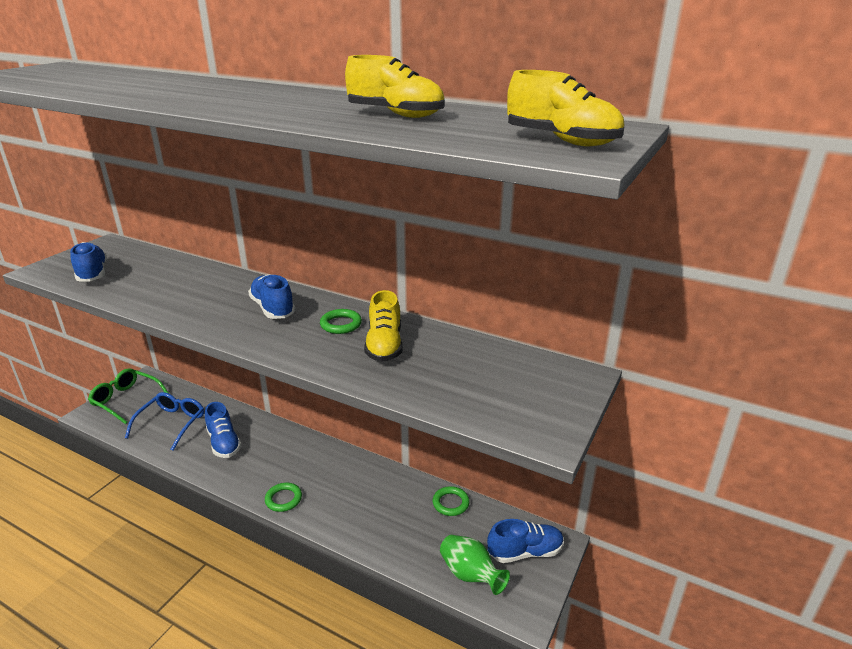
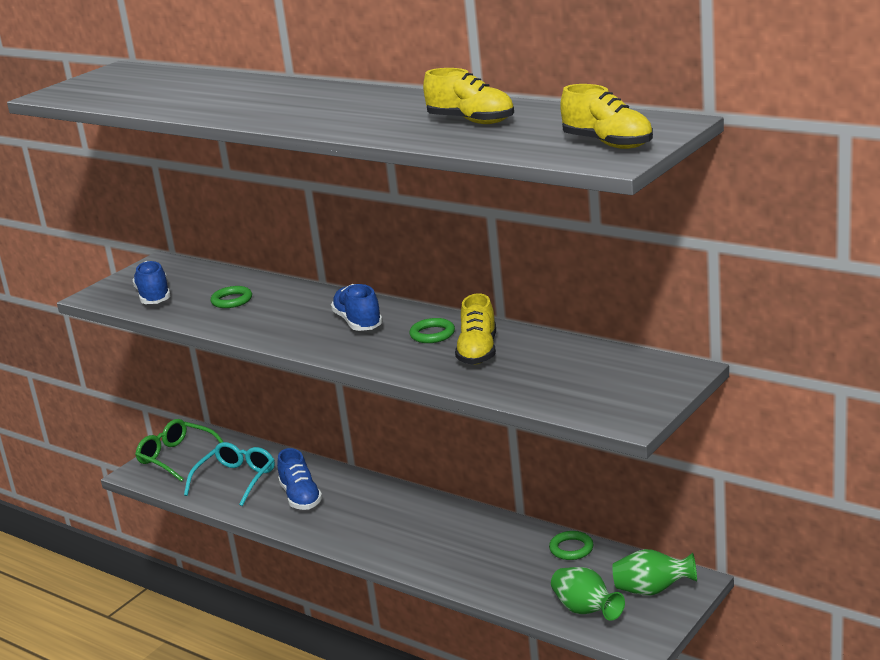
camera: 10 degrees right, 5 degrees down
(172, 423) = (236, 480): blue glasses -> turquoise glasses
(283, 499) = (375, 549): green ring -> green ring (232, 300)
(525, 552) = (652, 590): blue shoe -> green vase

